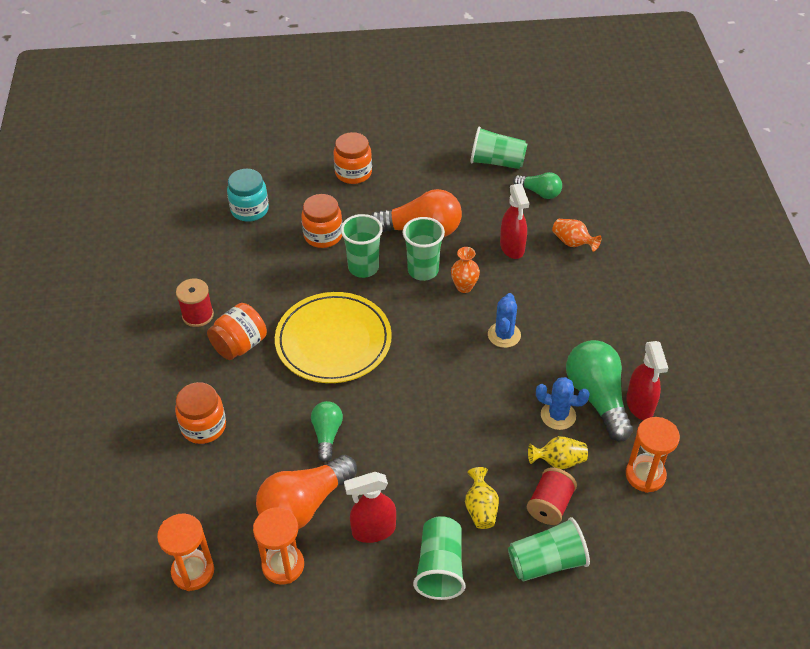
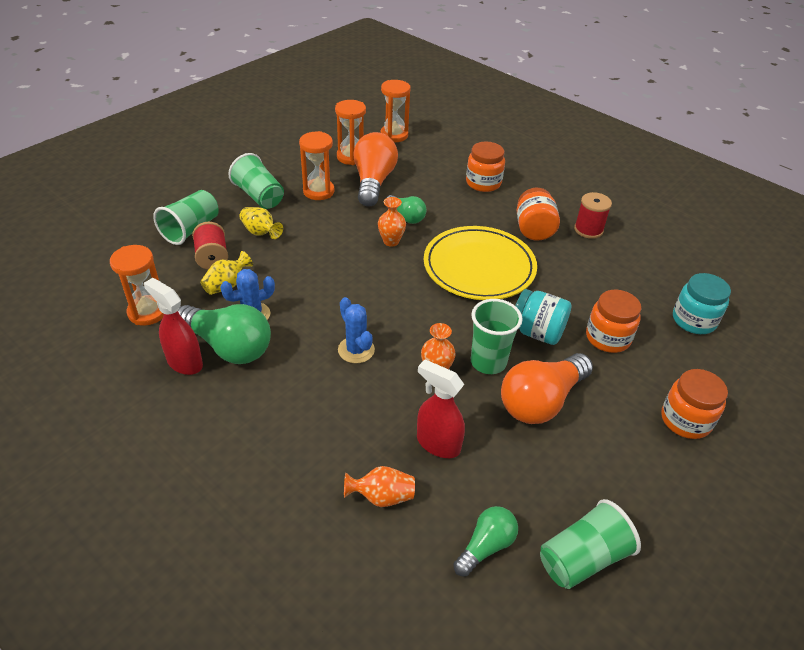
camera: 135 degrees right, 5 degrees down
(363, 268) = (537, 332): green cup -> turquoise jar
(373, 415) = (391, 241): none -> orange vase
(373, 530) = (318, 191): red spray bottle -> orange hourglass
(539, 192) = (486, 546): green light bulb -> green light bulb turned 150 degrees clockwise

